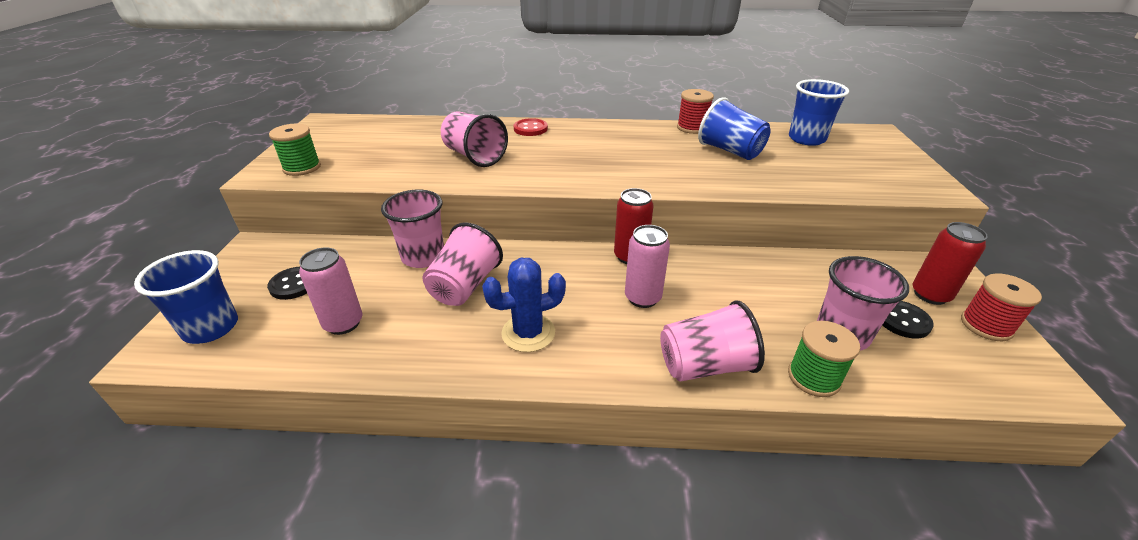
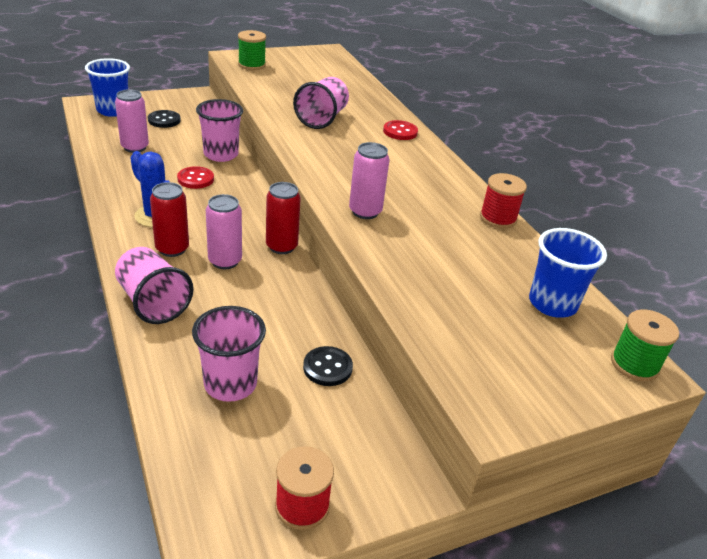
camera: 60 degrees right, 0 degrees up
(464, 286) = (195, 179): pink cup -> red button
(664, 175) = (365, 212): none -> pink can
(730, 151) = (458, 247): blue cup -> none
(813, 377) = (162, 365): green spool -> green spool (634, 364)
(902, 320) = (275, 431): black button -> black button (327, 367)
(930, 295) = (338, 460): red can -> red can (172, 249)

